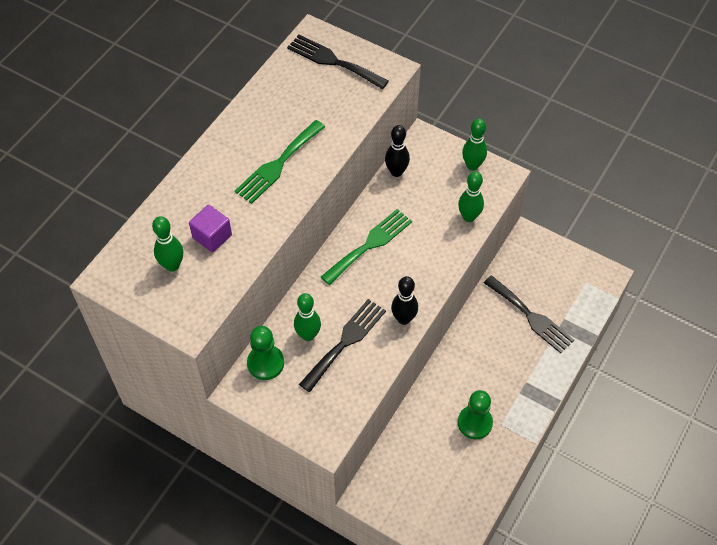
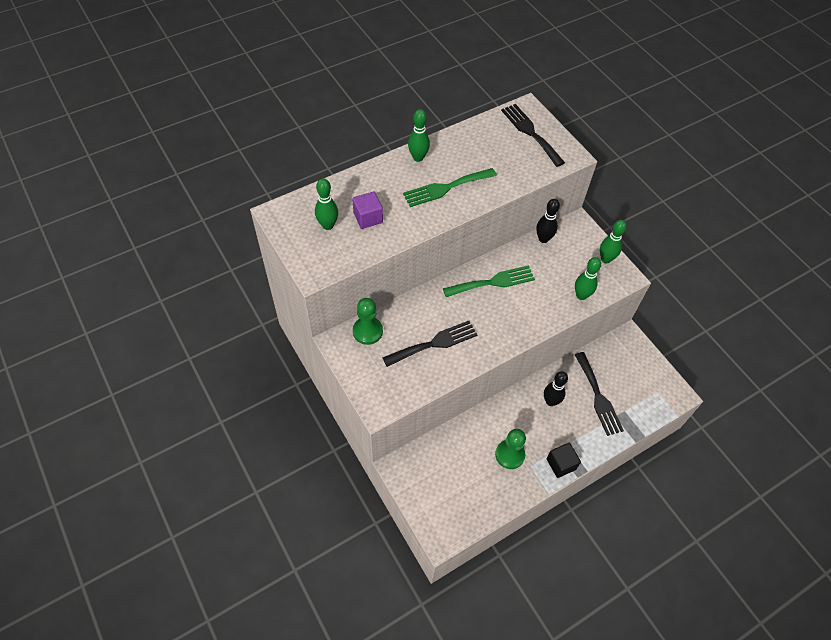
camera: 25 degrees right, 0 degrees up
(308, 335) = (409, 326): green bowling pin -> green bowling pin (418, 157)
(403, 319) = (488, 347): black bowling pin -> black bowling pin (550, 401)
(531, 406) = (561, 464): none -> black cube

